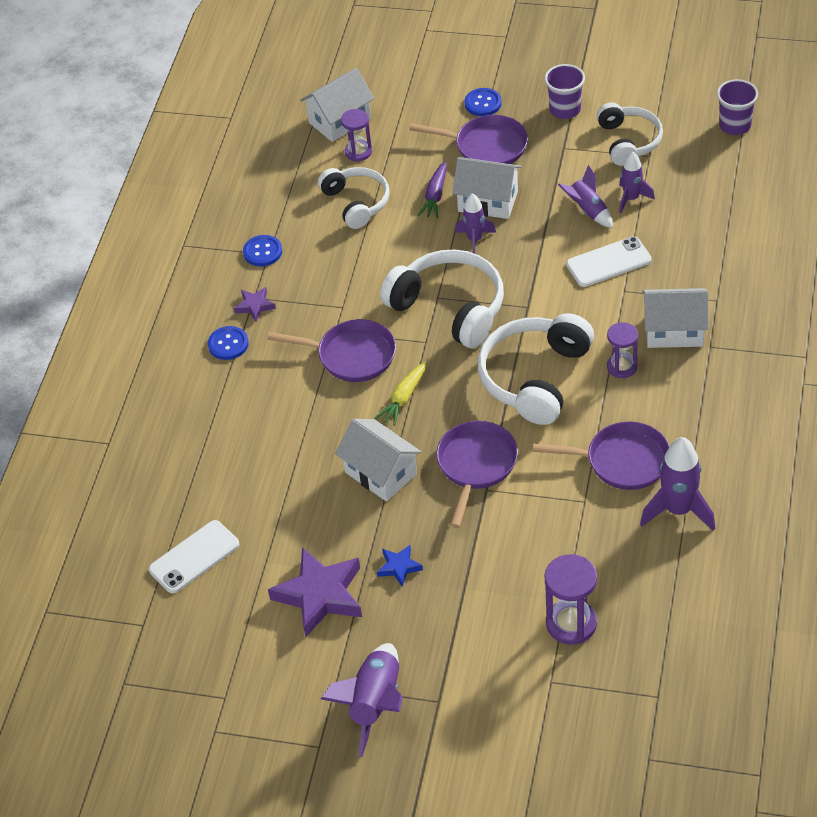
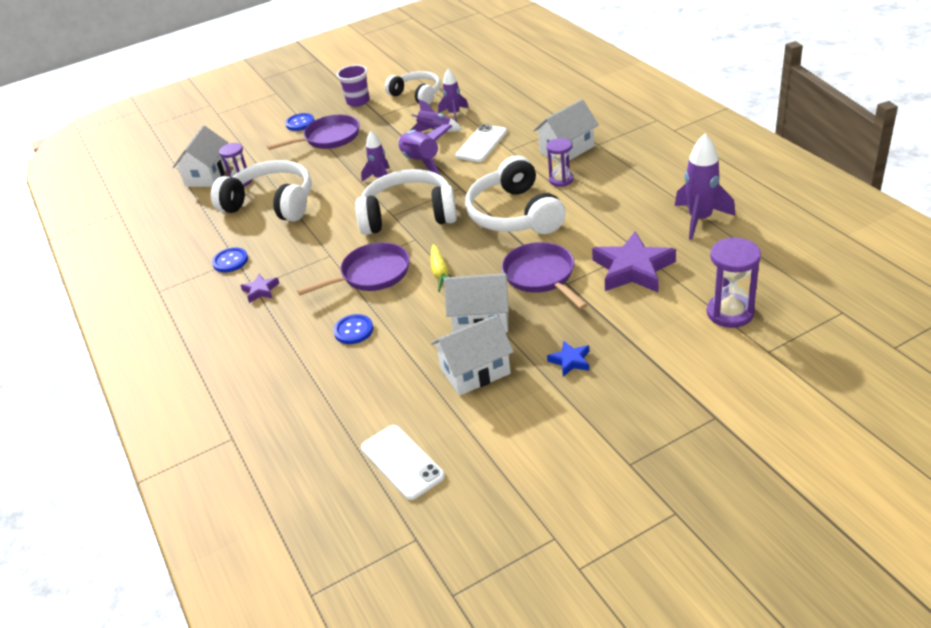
camera: 40 degrees left, 10 degrees down
(194, 557) = (402, 462): white phone -> white phone turned 45 degrees counterclockwise
(228, 344) = (265, 322): blue button -> blue button (353, 330)
(320, 595) = (537, 416): purple star -> purple star (633, 269)
(356, 202) = (271, 203): white headphones -> white headphones, size x1.54
(375, 704) = (675, 452): purple rocket -> purple rocket (421, 163)
(435, 196) = (324, 173): purple carrot -> none
(488, 201) = (364, 158): white house -> white house (475, 371)
(622, 461) = (630, 218): purple pan -> none
(735, 125) = (469, 61): purple cup -> none

